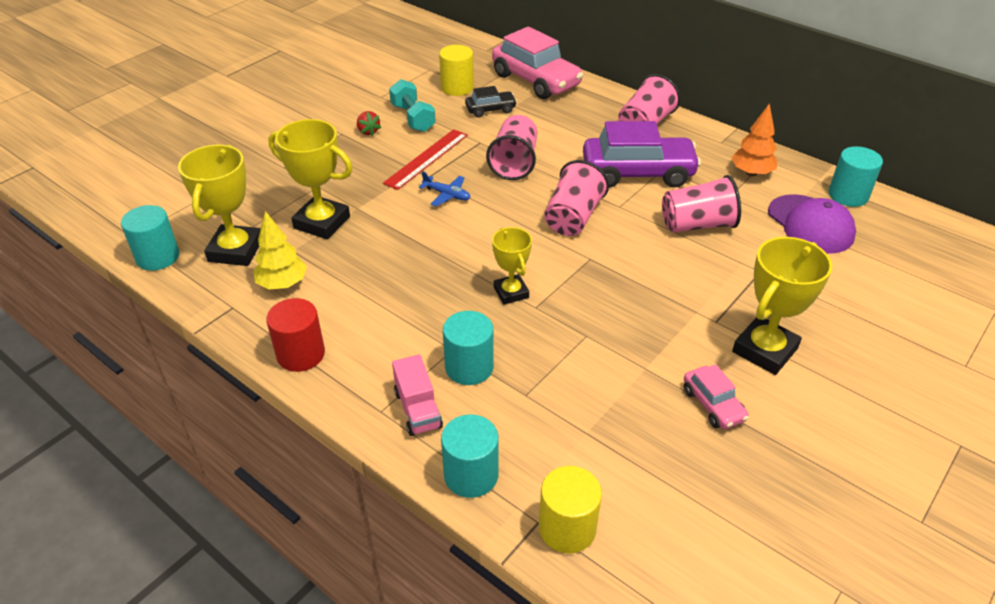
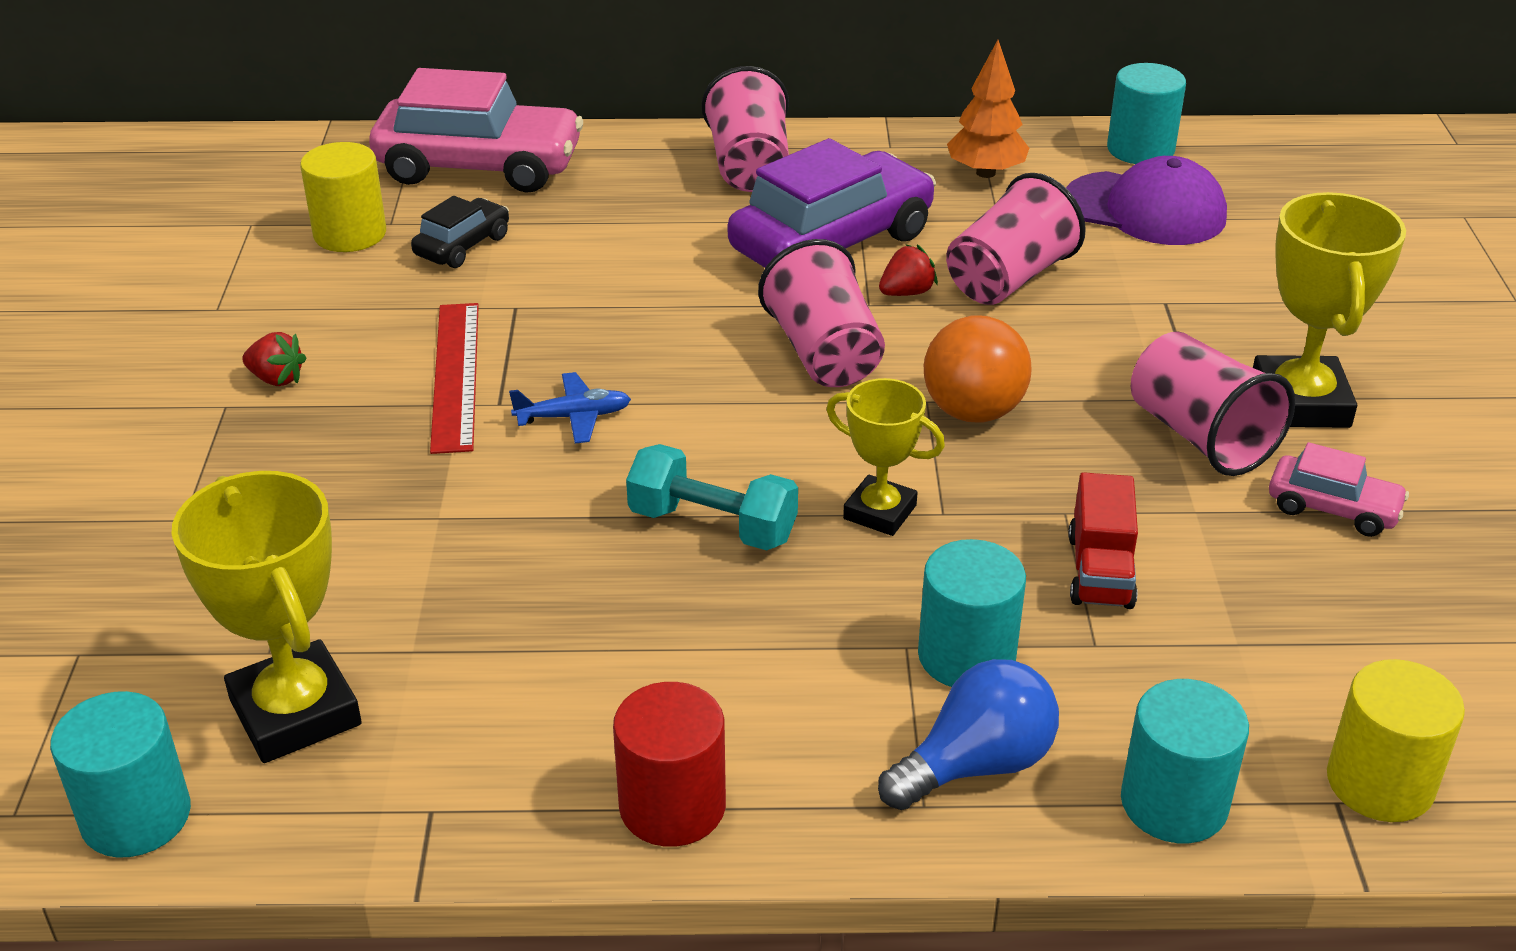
camera: 40 degrees left, 5 degrees down
(282, 284) = (474, 716): yellow tree -> none
(322, 222) = (404, 575): yellow trophy -> none
(413, 118) = (334, 319): turquoise dumbbell -> turquoise dumbbell (712, 525)
(418, 409) = (976, 765): pink truck -> blue light bulb
(514, 163) = (620, 313): pink cup -> pink cup (1200, 436)
(568, 367) = (1100, 571): none -> red truck
(603, 273) = (973, 412): none -> orange ball
(642, 209) = (906, 292): none -> red strawberry

